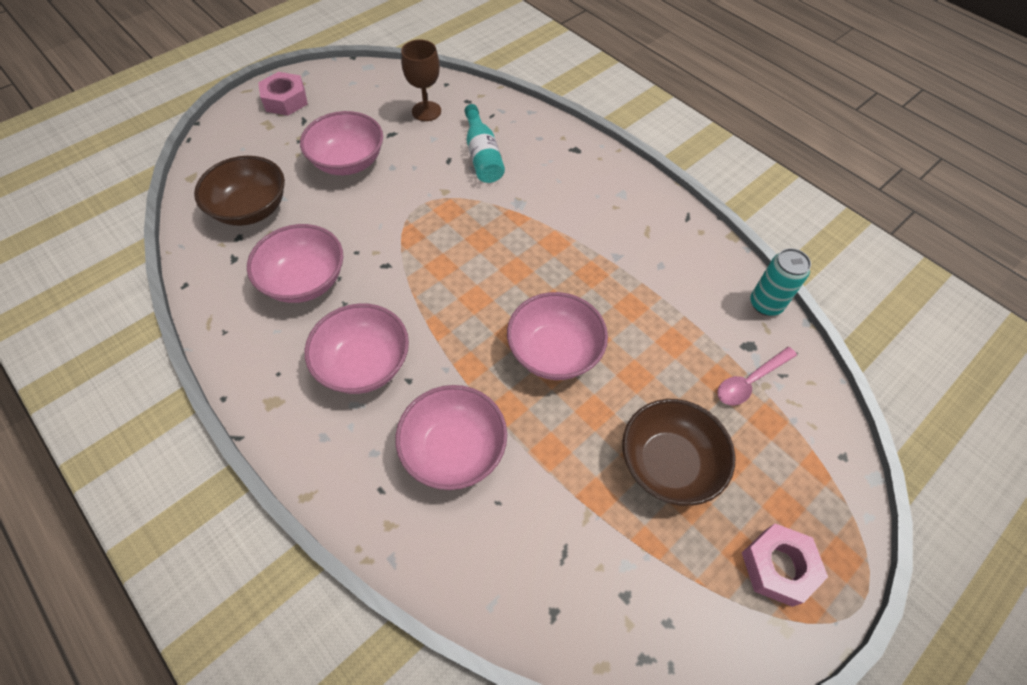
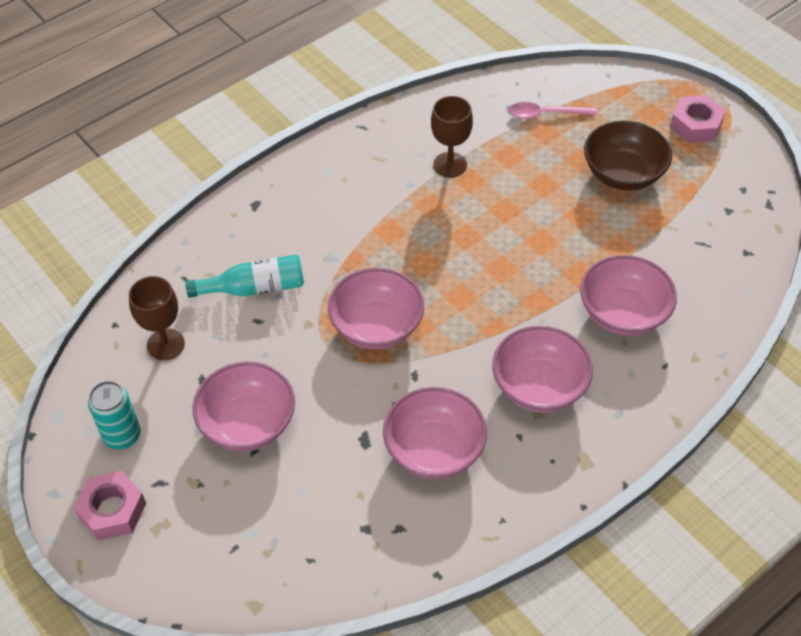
camera: 85 degrees left, 5 degrees down
(251, 209) = (320, 522): brown bowl -> none
(554, 352) = (520, 238): pink bowl -> pink bowl (376, 326)
(650, 289) = (450, 165): none -> brown goblet
(750, 381) = (545, 114): pink spoon -> pink spoon turned 120 degrees clockwise
(765, 304) = (467, 91): turquoise can -> turquoise can (122, 435)

